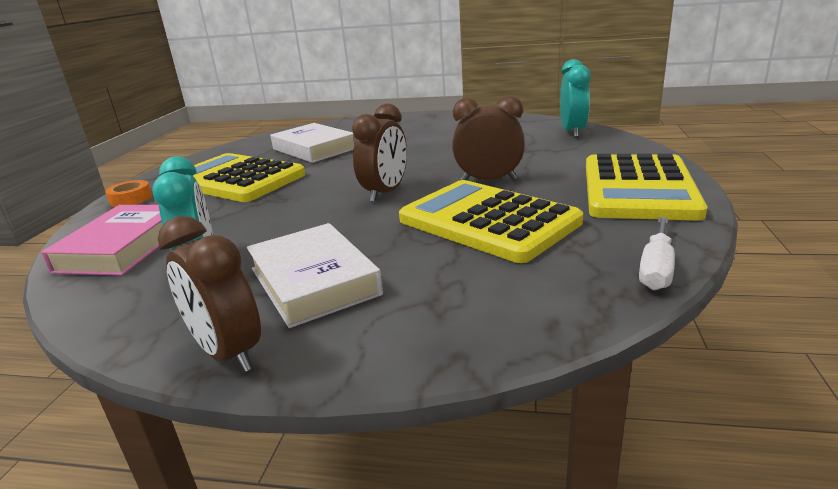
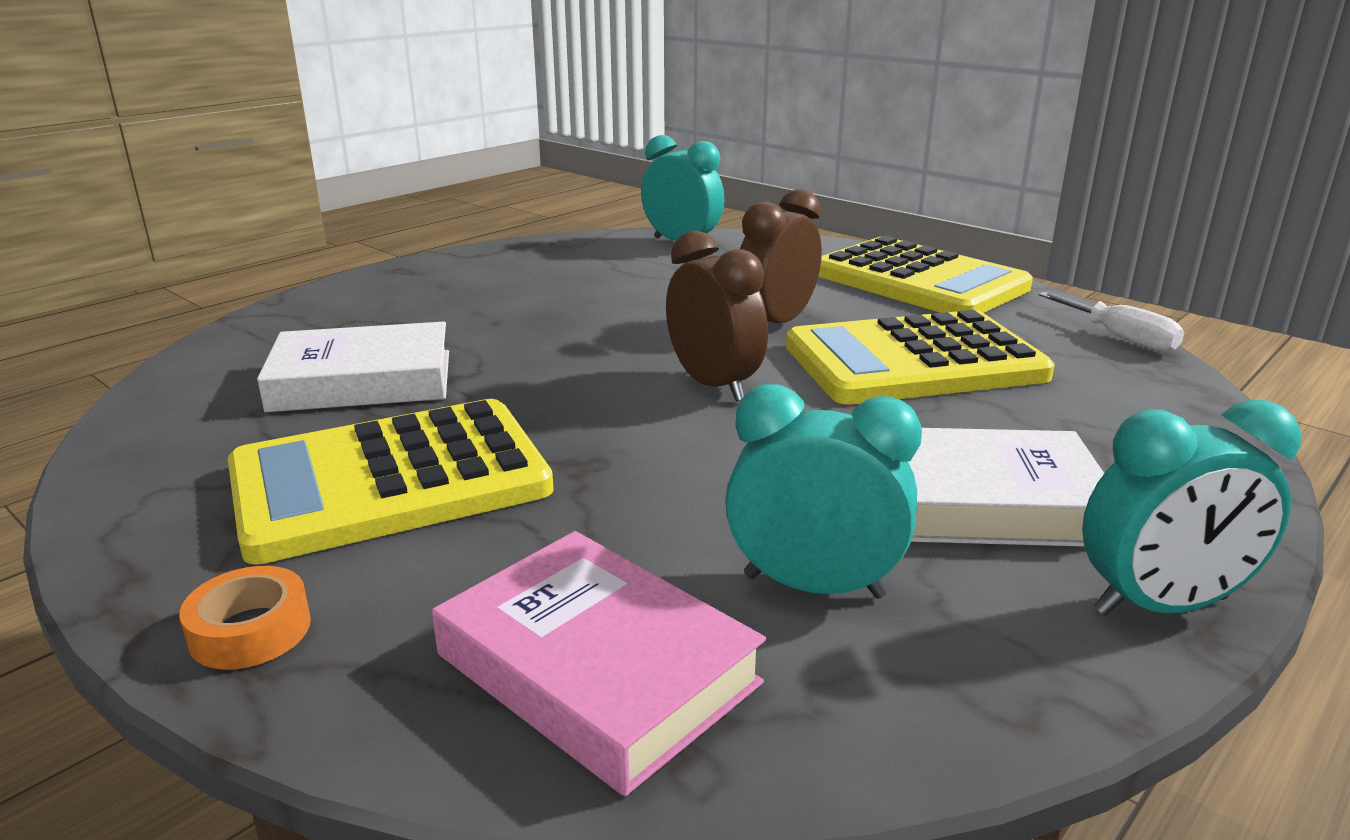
camera: 60 degrees left, 0 degrees up
(228, 353) = (1160, 605): brown clock -> turquoise clock

